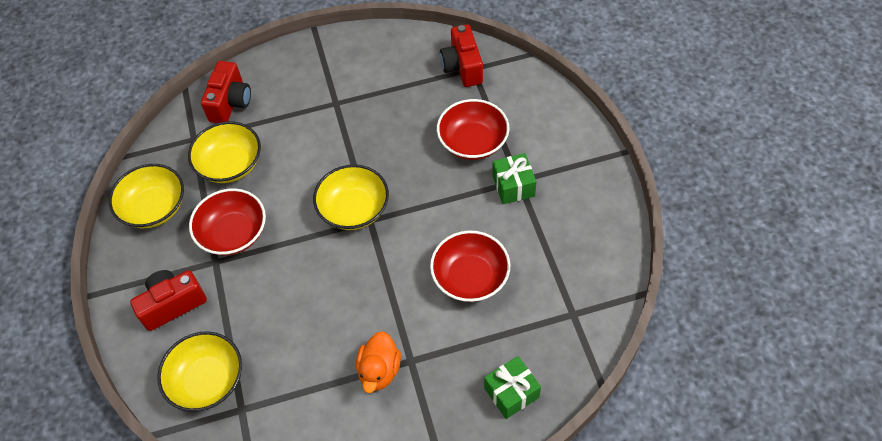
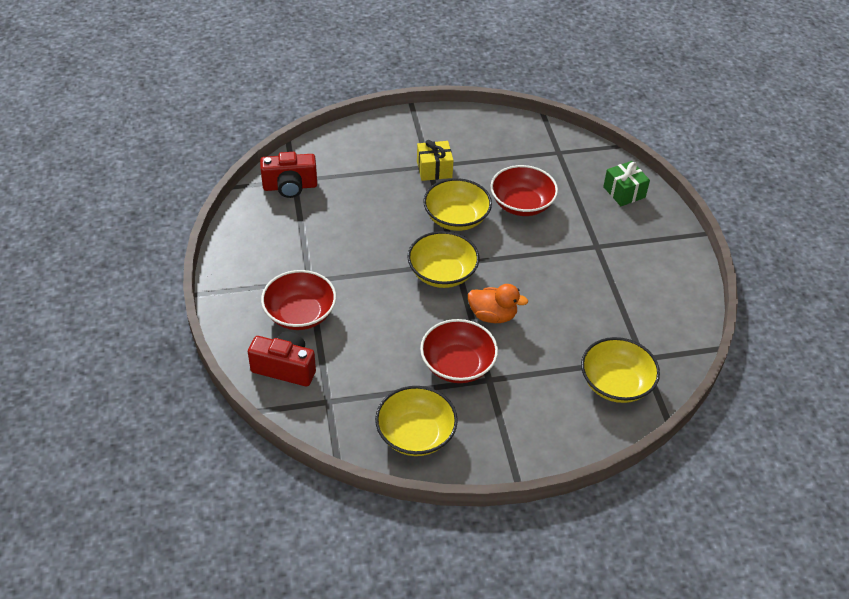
camera: 90 degrees left, 10 degrees down
(172, 304) = (535, 413): red camera -> none
(230, 164) = (370, 368): yellow bowl -> yellow bowl (456, 218)
(379, 370) = (606, 265): orange duck -> orange duck (493, 315)
(473, 142) = (381, 188): red bowl -> red bowl (300, 314)
(513, 186) = (434, 169): green gift -> yellow gift

